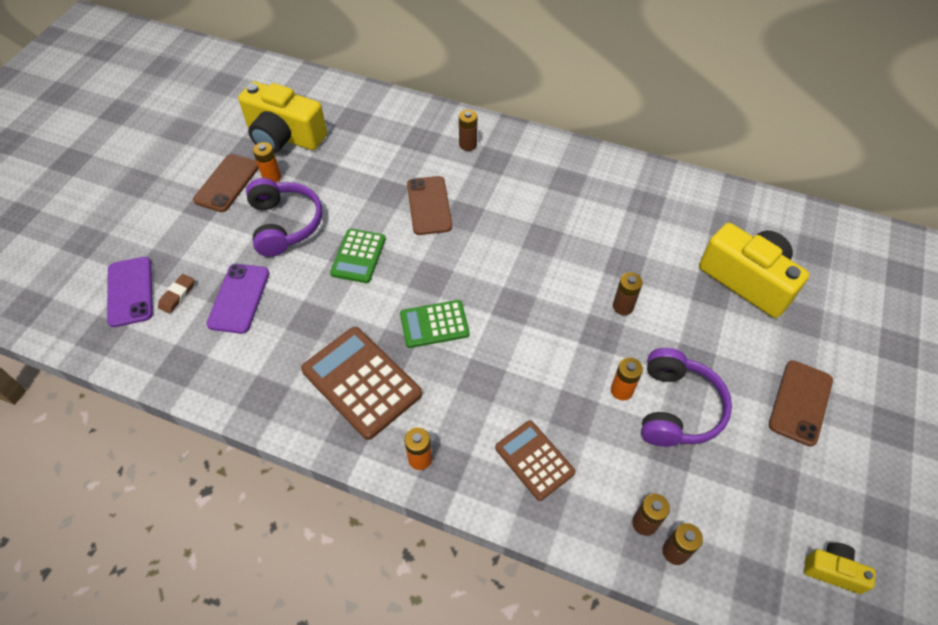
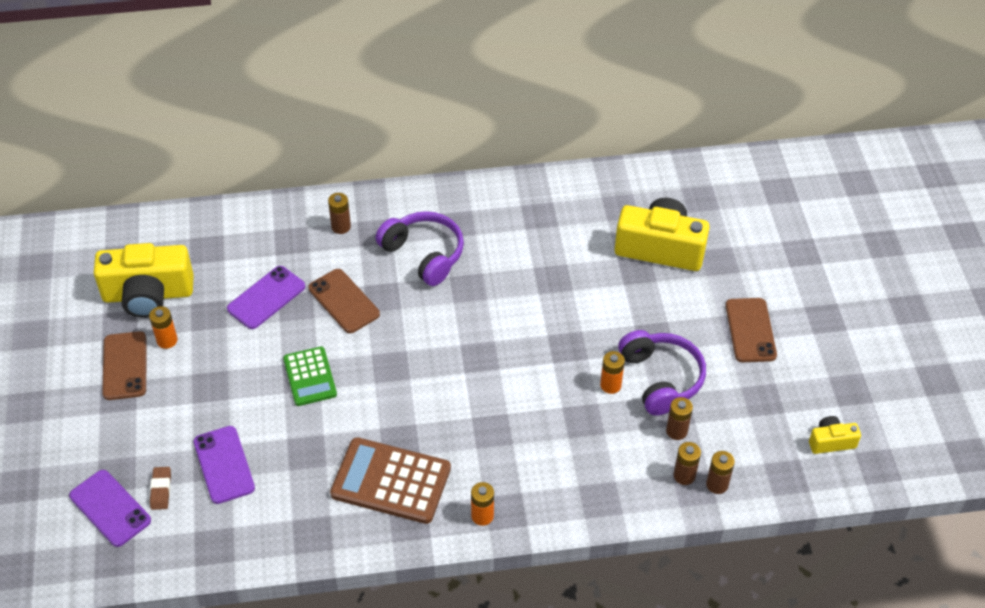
camera: 30 degrees left, 5 degrees down
(285, 224) = (216, 379): purple headphones -> purple headphones (424, 254)
(370, 176) = (266, 298): none -> purple phone
(434, 324) = (421, 404): green calculator -> none
(534, 460) = (574, 472): brown calculator -> none
(623, 306) = (572, 316): brown battery -> brown battery (676, 431)

